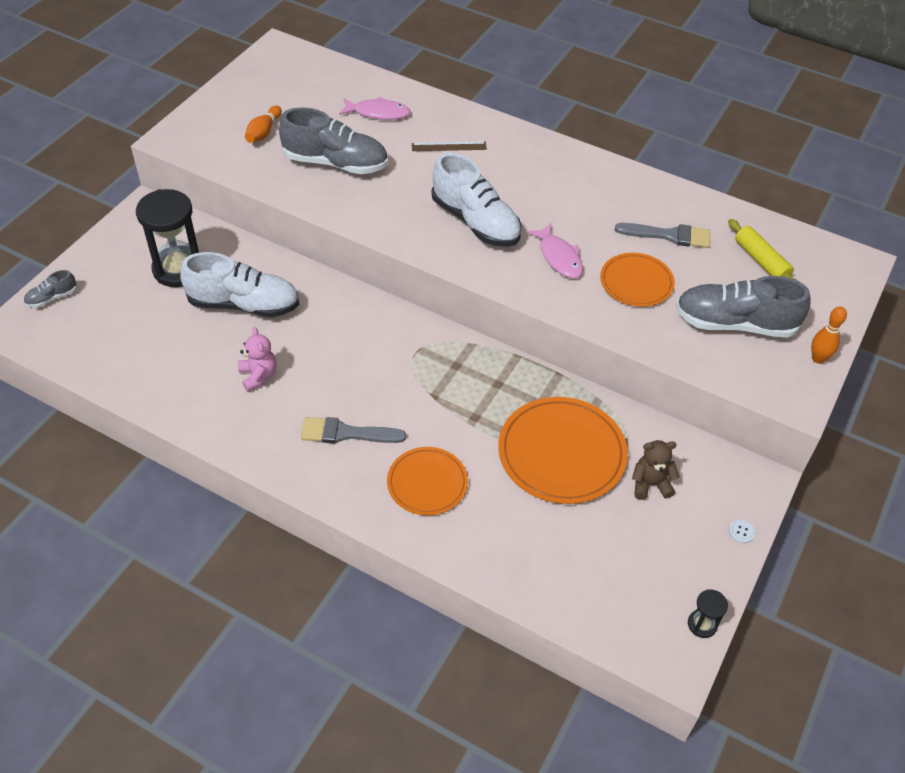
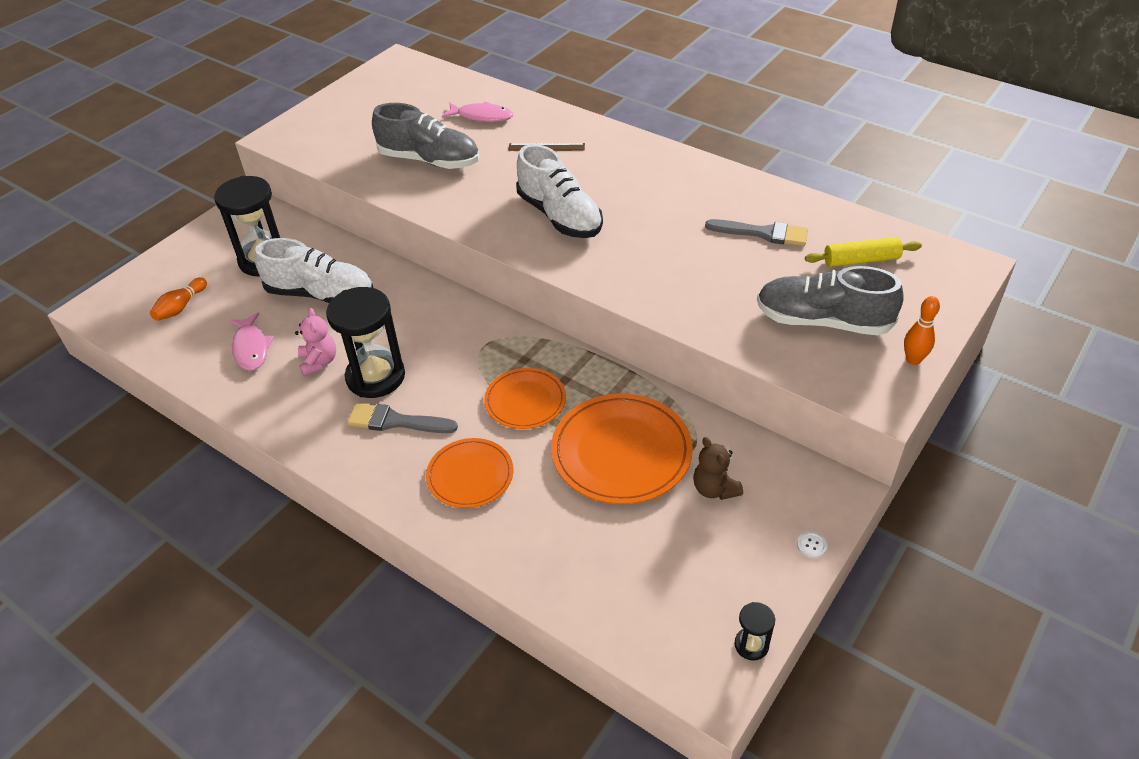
camera: 10 degrees right, 5 degrees down
(52, 298) = (137, 282): grey shoe -> none
(263, 132) = (365, 132): orange bowling pin -> orange bowling pin (181, 307)
(317, 389) = (375, 377): none -> black hourglass
(558, 257) = (640, 251): pink fish -> pink fish (251, 348)
(636, 282) = (720, 277): orange plate -> orange plate (525, 401)
(650, 484) = (714, 489): brown teddy bear -> brown teddy bear turned 120 degrees counterclockwise
(761, 261) = (861, 260): yellow rolling pin -> yellow rolling pin turned 75 degrees counterclockwise

